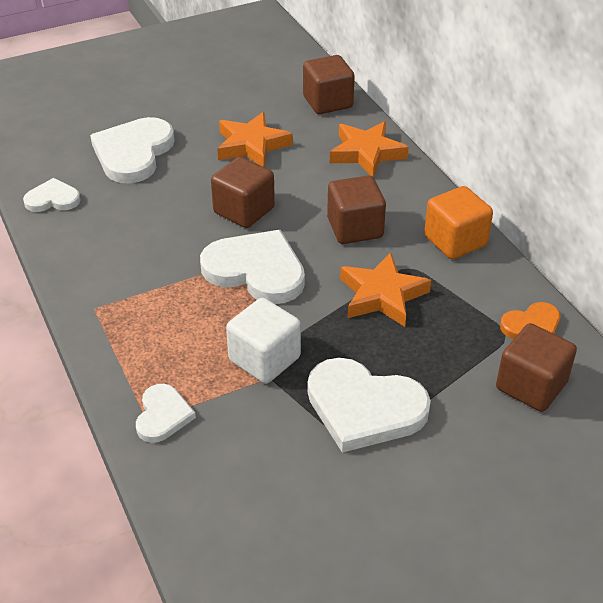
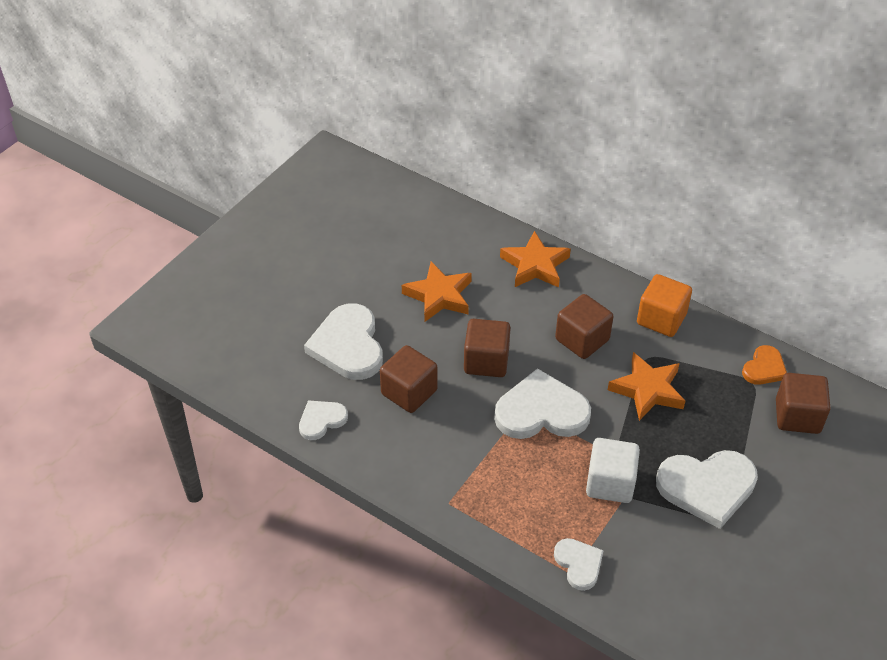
camera: 30 degrees left, 5 degrees up
(327, 102) = (464, 226): brown cube -> brown cube (409, 392)

